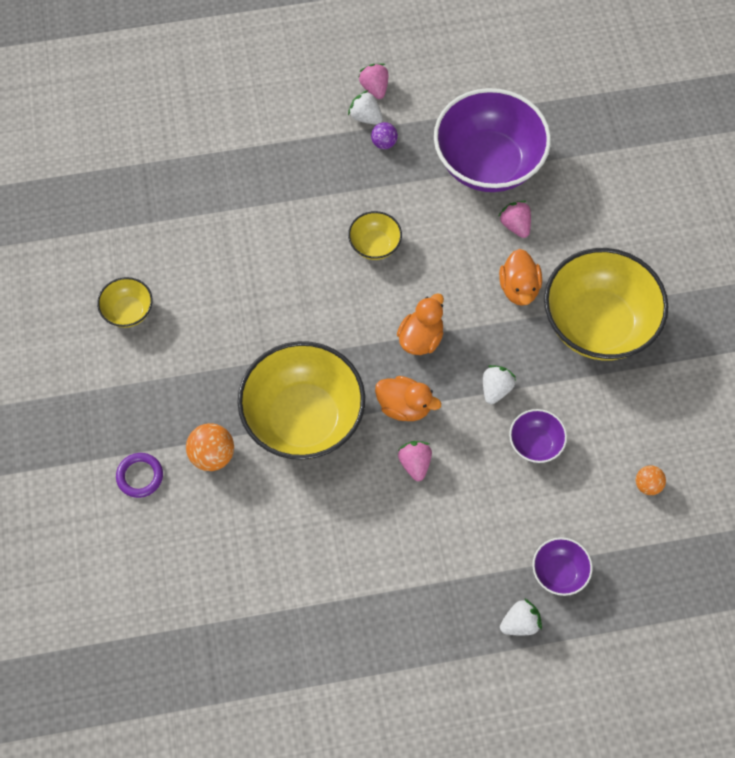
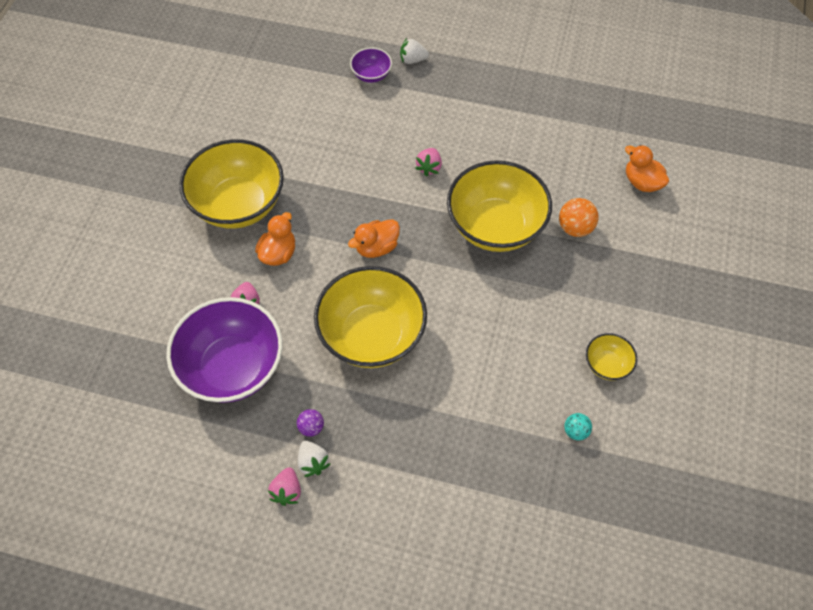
camera: 155 degrees left, 5 degrees down
(139, 236) = (575, 431): none -> turquoise ball
(140, 476) = (635, 235): purple ring -> none
(374, 245) = (372, 335): yellow bowl -> yellow bowl, size x2.20
(404, 406) = (416, 206): orange duck -> orange duck (642, 182)
(496, 389) = (343, 191): white strawberry -> none
(535, 444) = (338, 148): purple bowl -> none
(647, 485) = (281, 98): orange ball -> none

